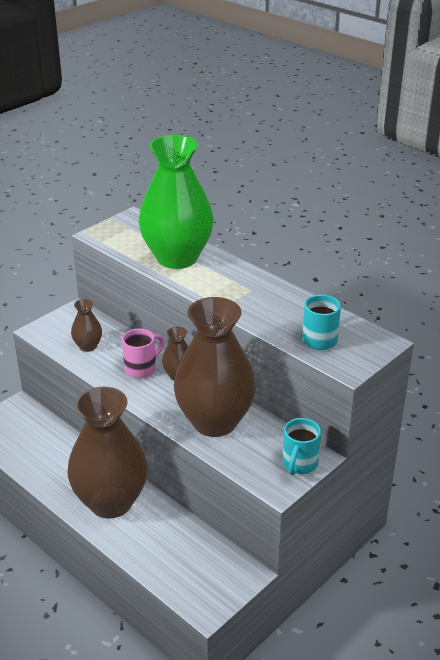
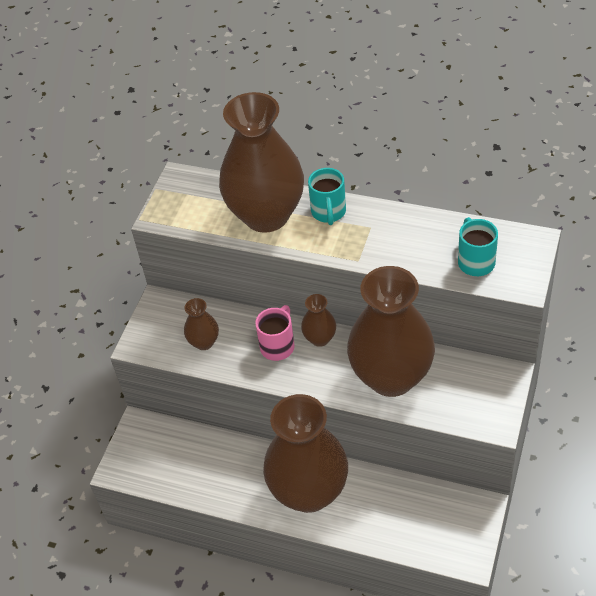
camera: 20 degrees left, 15 degrees up
(177, 258) = (266, 215): green vase -> brown vase
(299, 464) = (499, 390): turquoise mug -> turquoise mug (328, 213)

